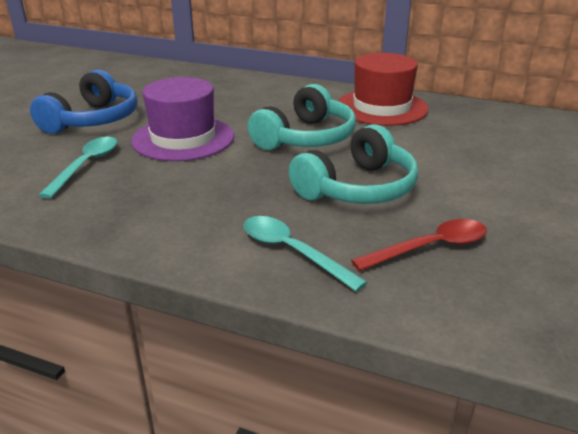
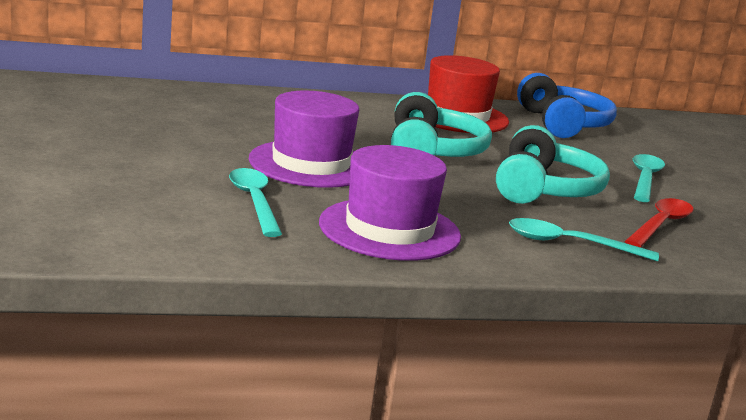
camera: 35 degrees left, 10 degrees down
(93, 120) = (169, 155): blue headphones -> blue headphones (563, 124)
(148, 207) = (389, 229): none -> purple hat
(490, 192) = (645, 179): none -> turquoise spoon

